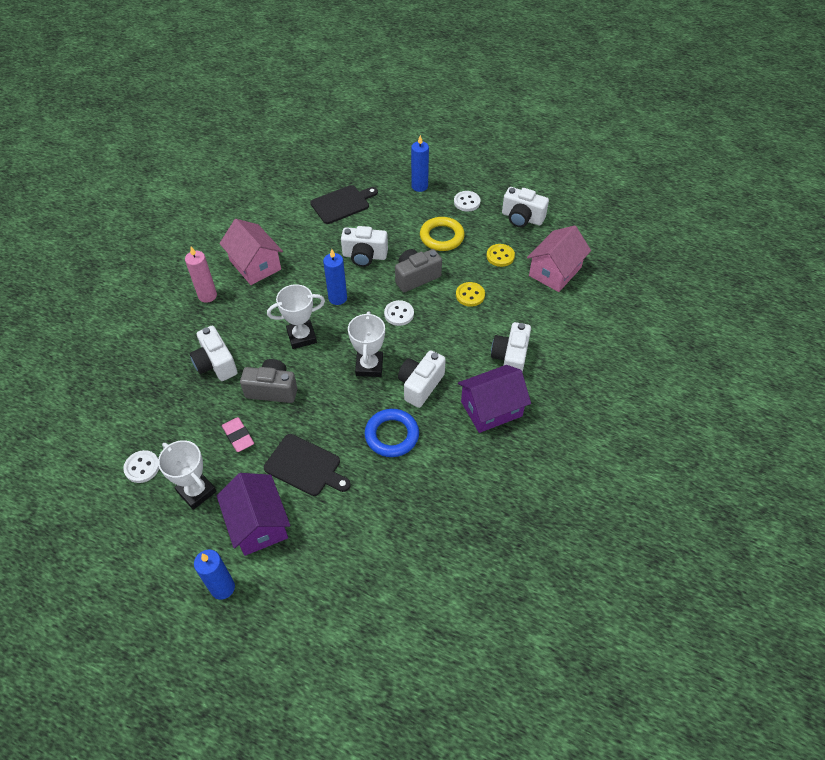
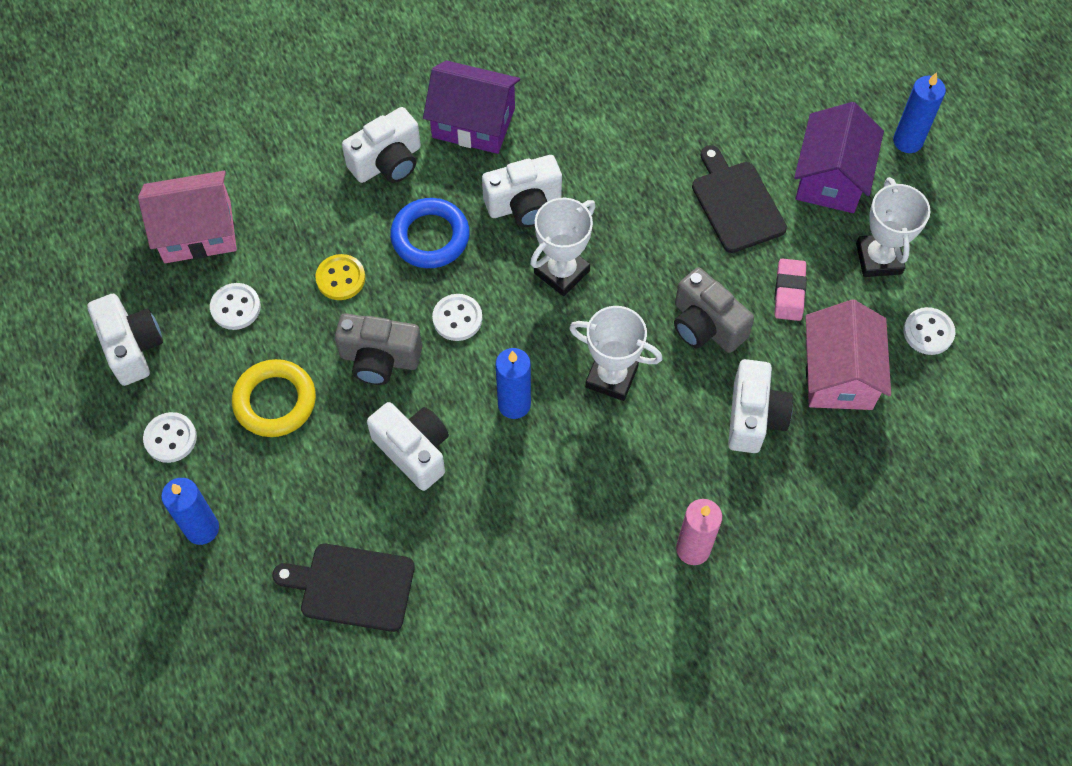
camera: 140 degrees left, 10 degrees up
(255, 265) = (583, 557): pink house -> pink house (838, 374)
(392, 435) = (611, 171): blue ring -> blue ring (430, 237)
(500, 256) = (235, 307): yellow button -> white button

